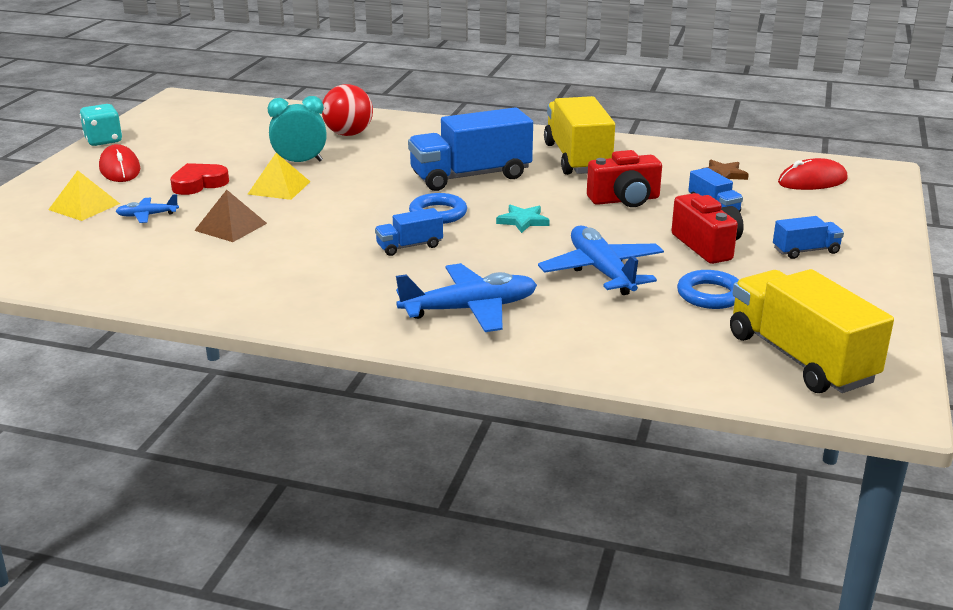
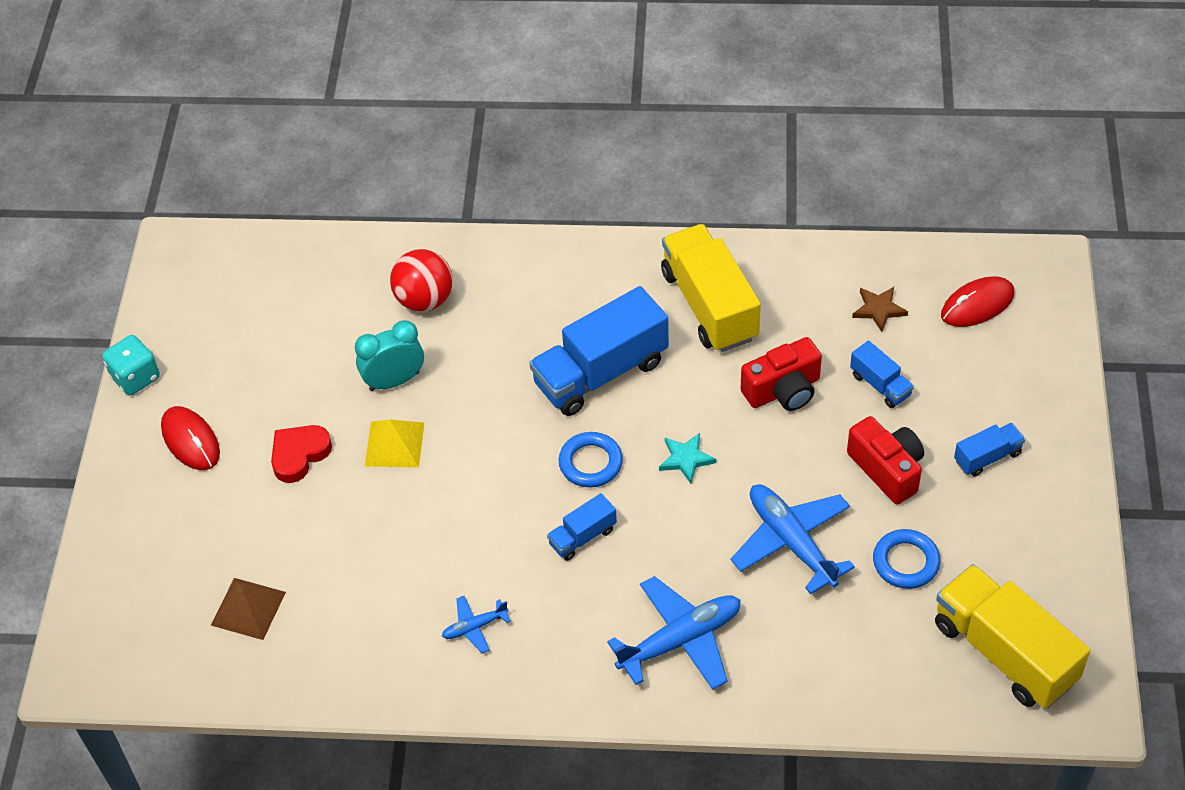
camera: 10 degrees left, 25 degrees up
(84, 206) = (194, 532): yellow pyramid -> none
(147, 215) = (274, 536): blue plane -> blue plane (474, 627)
(230, 226) = (377, 539): brown pyramid -> brown pyramid (248, 608)

